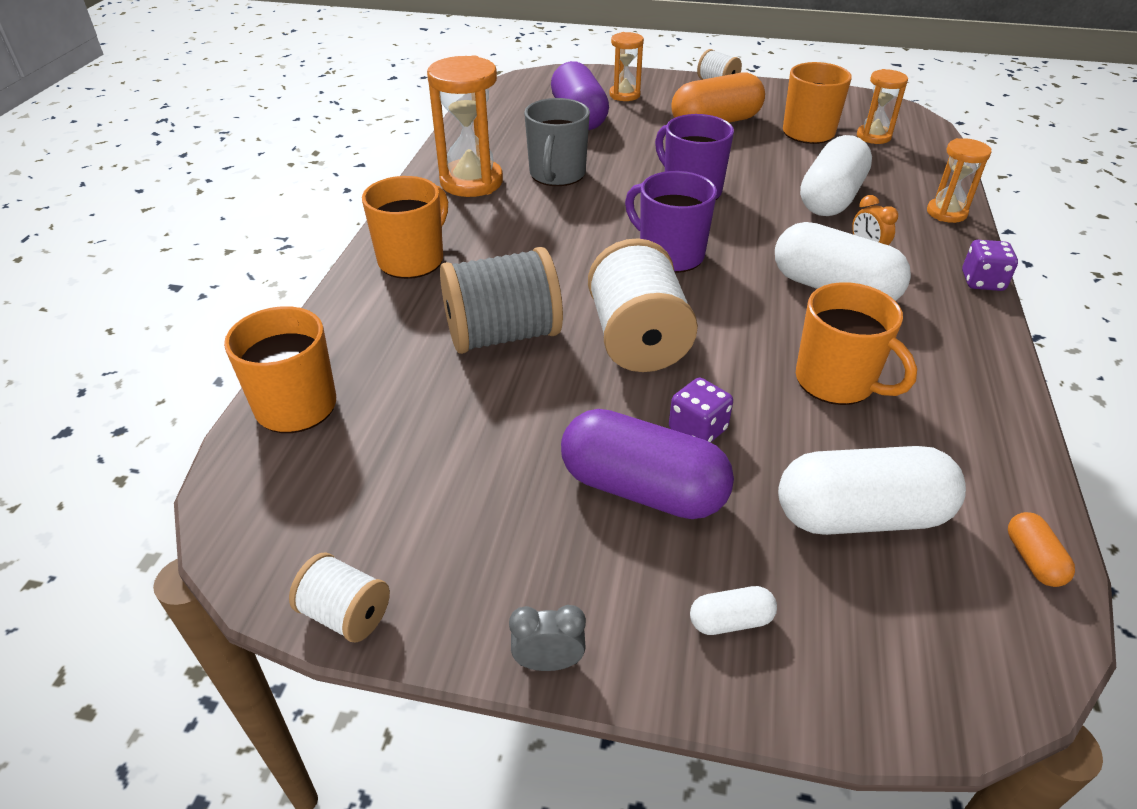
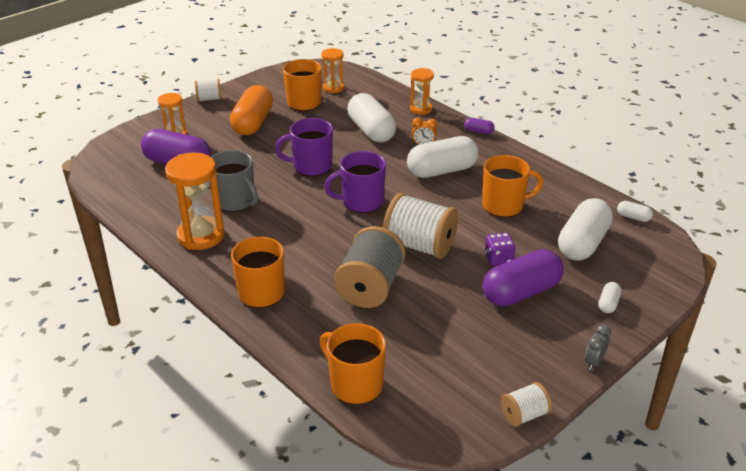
camera: 55 degrees left, 5 degrees down
(982, 281) = (478, 131): purple dice -> purple capsule
(1033, 559) = (633, 217): orange capsule -> white capsule

